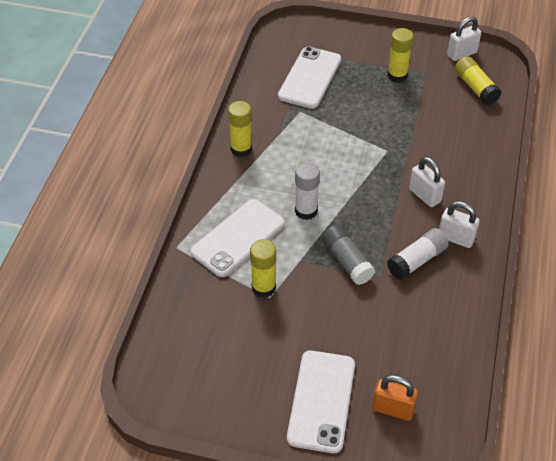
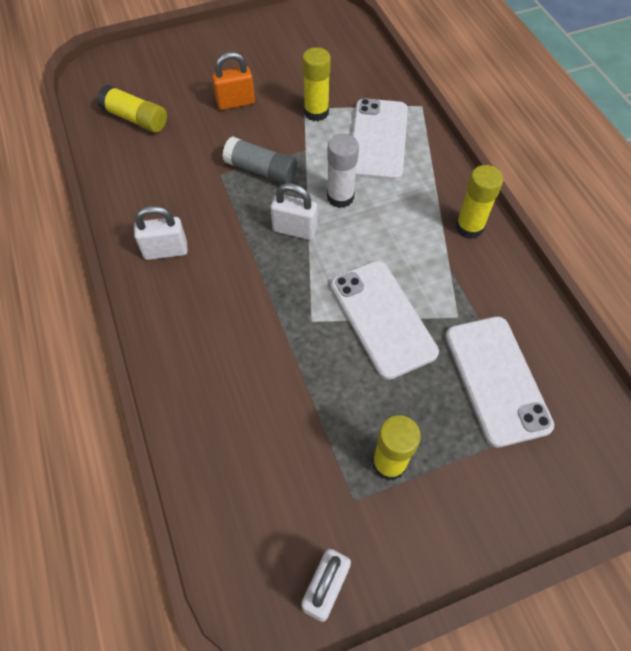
camera: 145 degrees right, 10 degrees up
(321, 401) = (203, 63): white phone -> white phone (382, 318)
(393, 409) = (143, 83): orange padlock -> orange padlock (235, 102)
(417, 260) = (193, 206): white glue stick -> none
(424, 195) = (229, 284): white padlock -> white padlock (295, 229)
(475, 88) = (261, 515): yellow glue stick -> yellow glue stick (136, 119)

